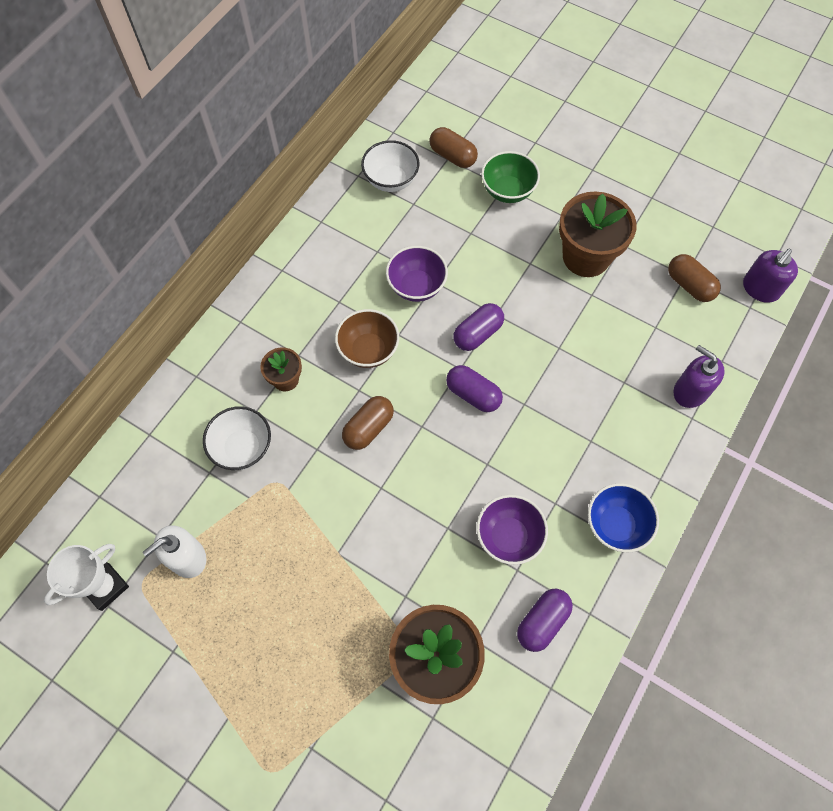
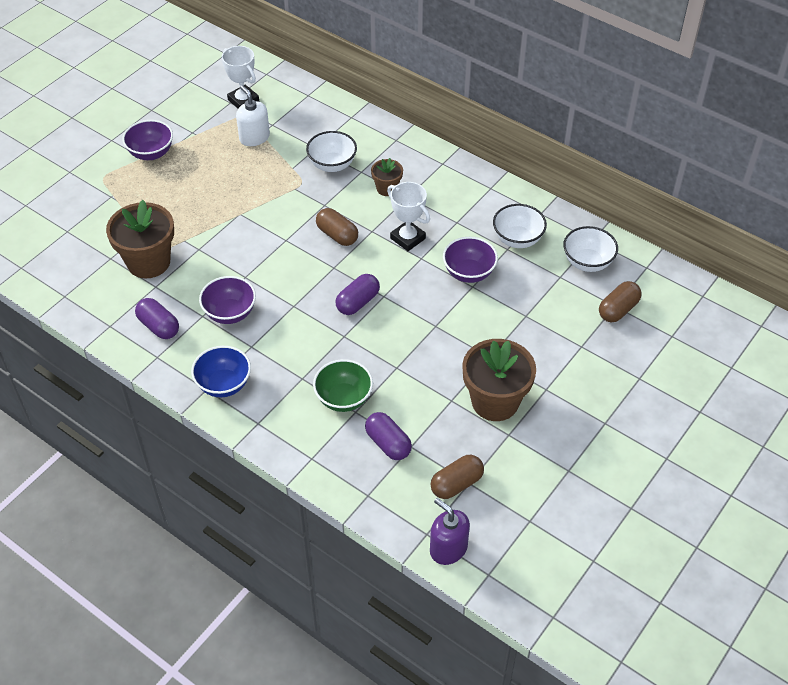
camera: 95 degrees right, 15 degrees down
(218, 706) = (151, 153): none -> purple bowl
(362, 242) = (517, 239): none -> white bowl
(368, 350) = (408, 238): brown bowl -> white trophy
(477, 333) = (416, 311): purple capsule -> purple capsule (388, 443)
(507, 191) = (575, 348): green bowl -> green bowl (343, 398)
(690, 391) = (339, 462): purple soap dispenser -> none

